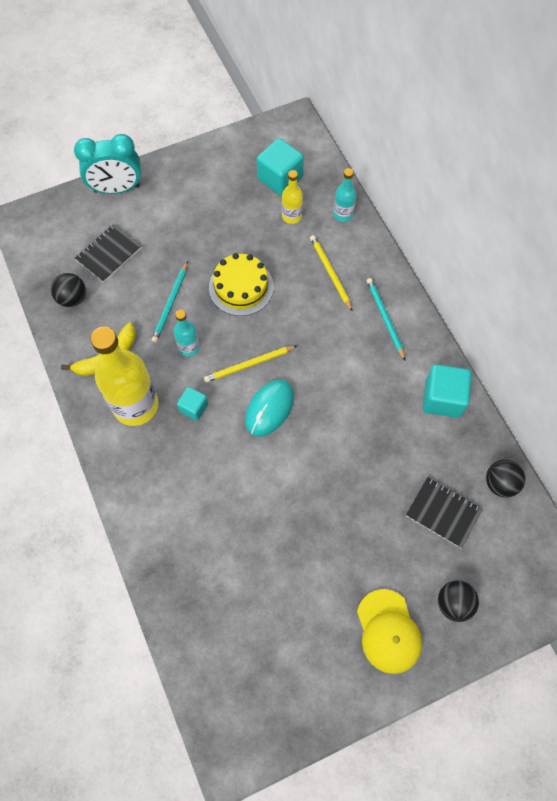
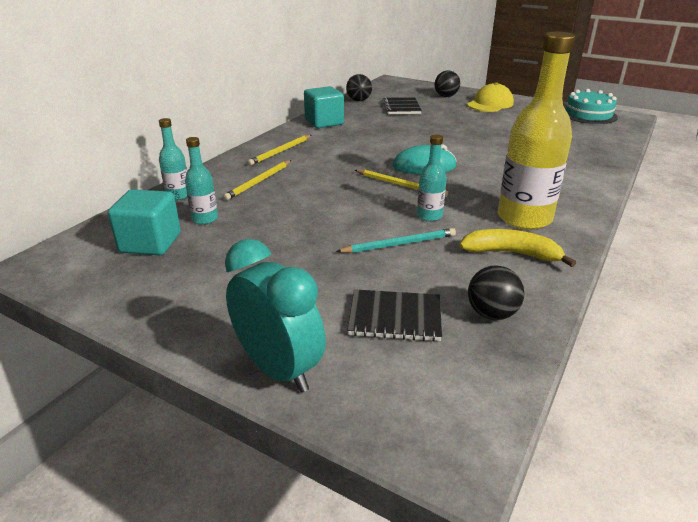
camera: 125 degrees left, 35 degrees down
(193, 408) = (477, 193): turquoise cube -> none
(241, 287) = (327, 215): yellow cake -> none
(272, 716) = (588, 115): none -> turquoise cake
(291, 216) = (205, 219): yellow bottle -> turquoise bottle
(385, 318) = (280, 151): turquoise pencil -> yellow pencil

